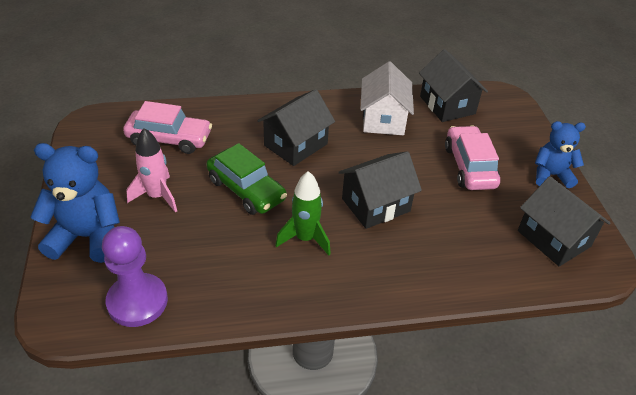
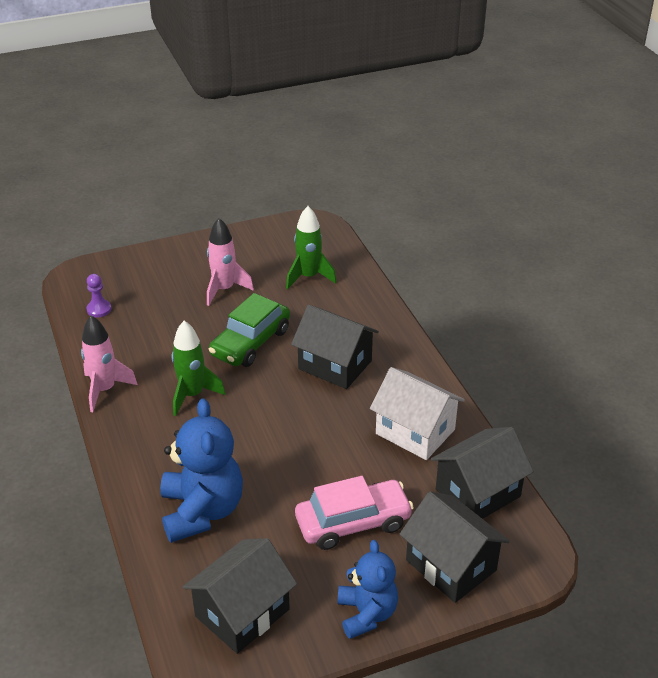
camera: 80 degrees right, 5 degrees down
(87, 237) = (164, 265): blue teddy bear -> blue teddy bear (202, 511)
(137, 301) = (99, 309): purple pawn -> purple pawn, size x0.48
(169, 139) = (309, 277): pink car -> green rocket
(276, 306) = (105, 390): none -> pink rocket
(376, 205) = (256, 442): black house -> black house (451, 565)
(383, 119) = (415, 431): white house -> white house turned 45 degrees clockwise

